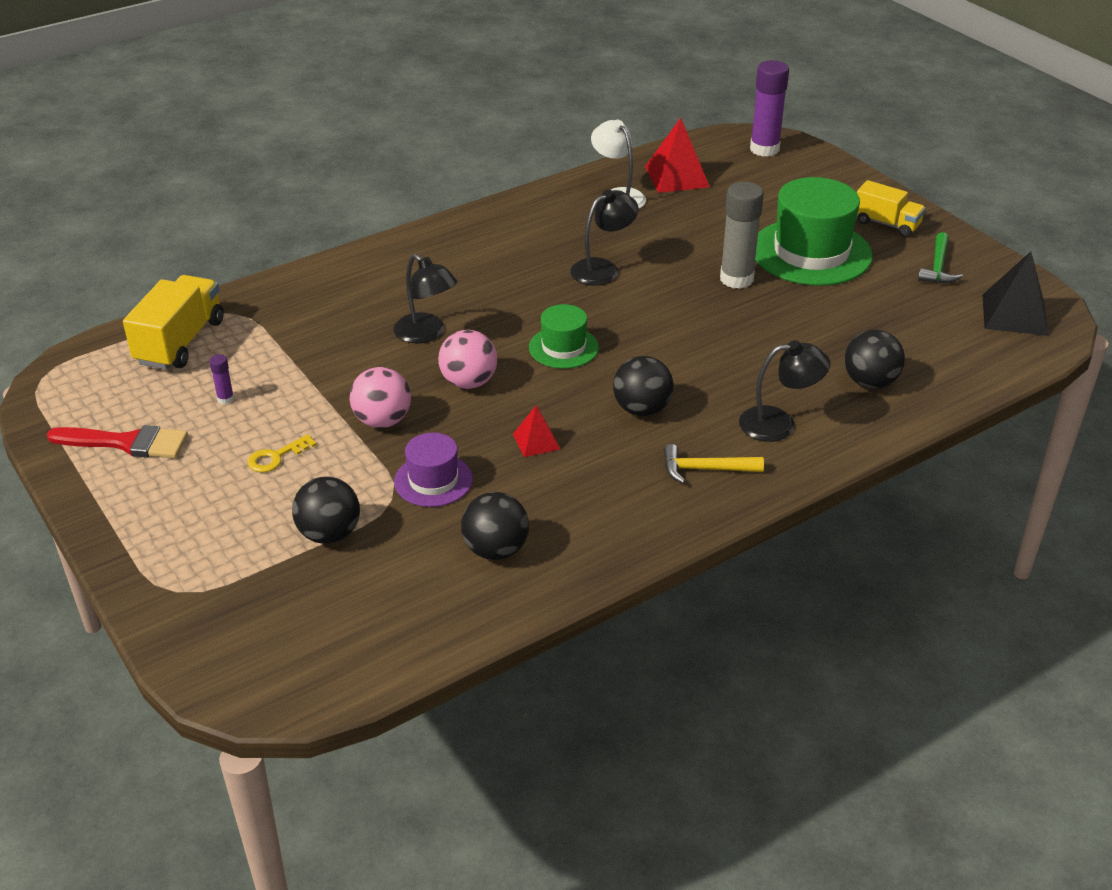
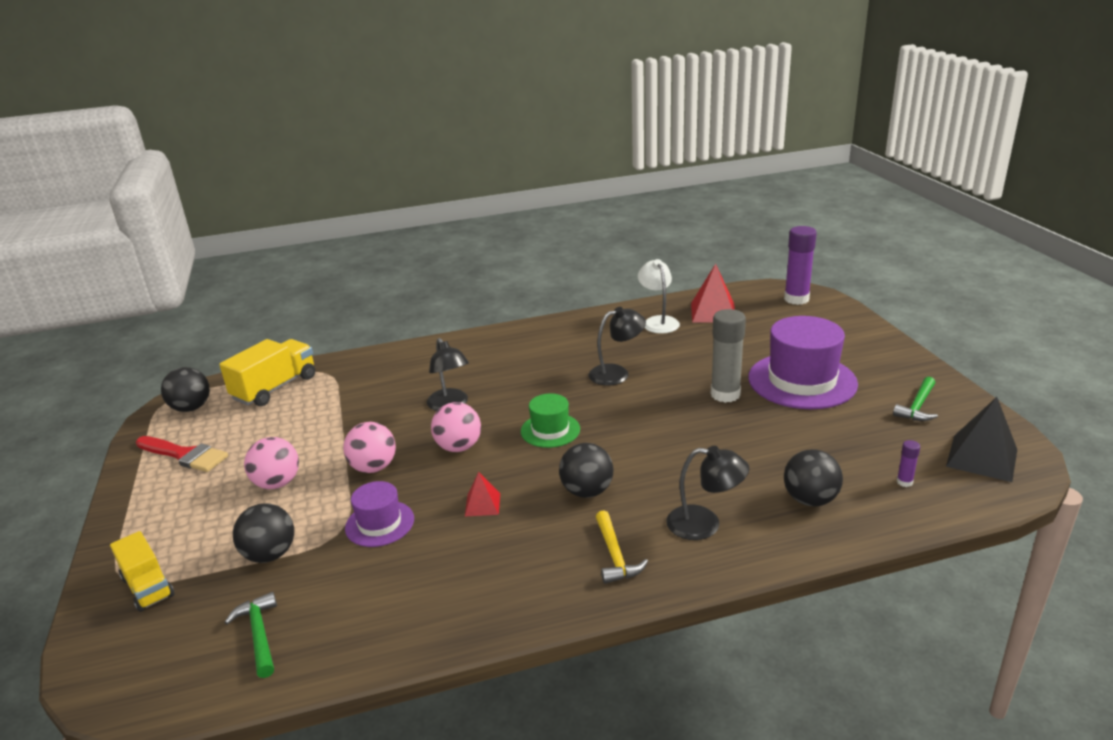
camera: 20 degrees right, 10 degrees down
(225, 399) = (274, 433): purple glue stick -> purple glue stick (904, 482)
(276, 457) = (277, 483): yellow key -> pink ball
(379, 613) = (259, 634): none -> green hammer
(496, 550) = (390, 596): black ball -> black ball (191, 408)
(705, 469) = (615, 555): yellow hammer -> yellow hammer turned 120 degrees counterclockwise
(811, 252) = (802, 381): green hat -> purple hat
(886, 224) = (881, 365): yellow truck -> yellow truck (148, 587)

